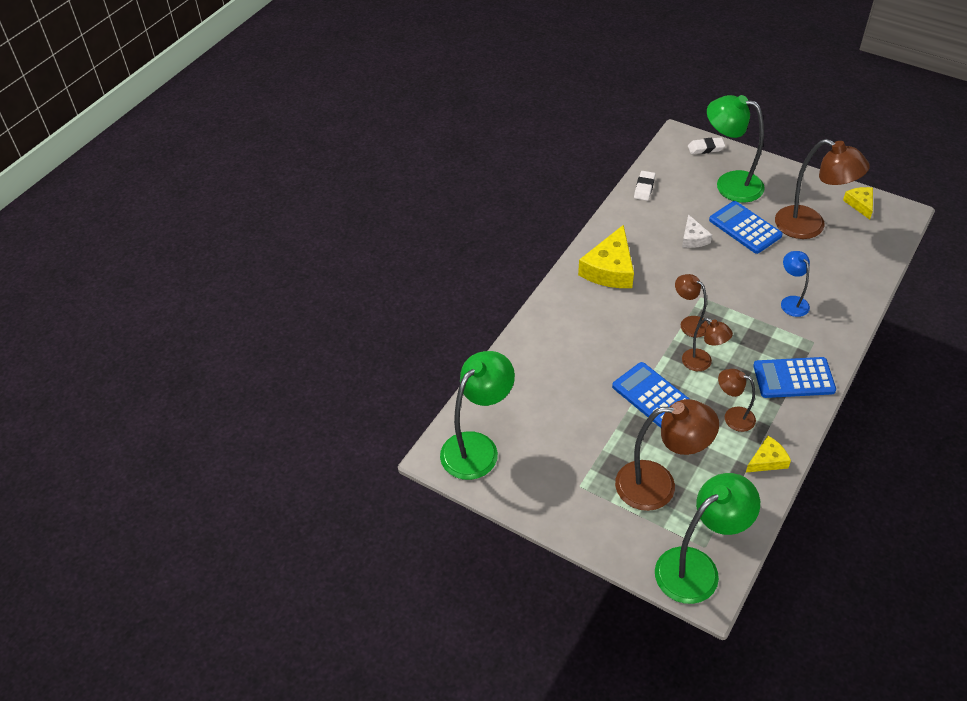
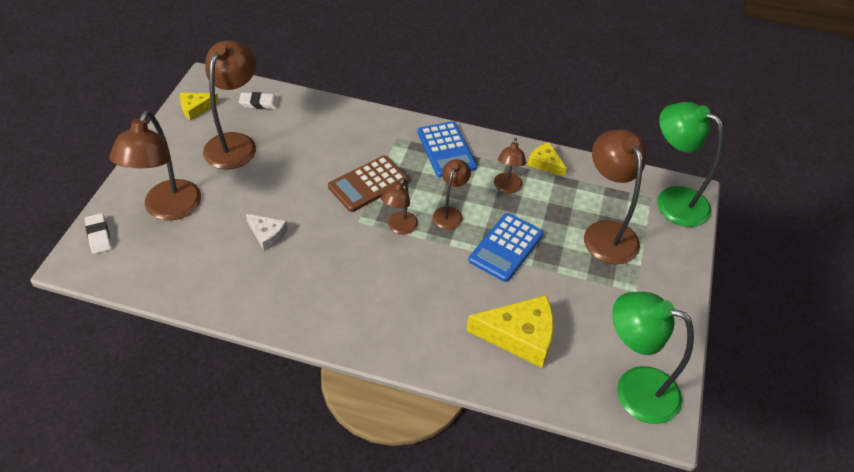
camera: 110 degrees left, 0 degrees up
(610, 269) = (332, 306): yellow cheese -> yellow cheese (519, 336)
(644, 188) = (180, 289): white eraser -> white eraser (259, 103)
(693, 238) = (267, 234): white cheese -> white cheese turned 60 degrees clockwise
(729, 184) = (168, 209): green lamp -> brown lamp
(745, 228) = (244, 192): blue calculator -> none
(748, 310) = (368, 184): none -> brown calculator
(791, 302) = (348, 154): blue lamp -> none

